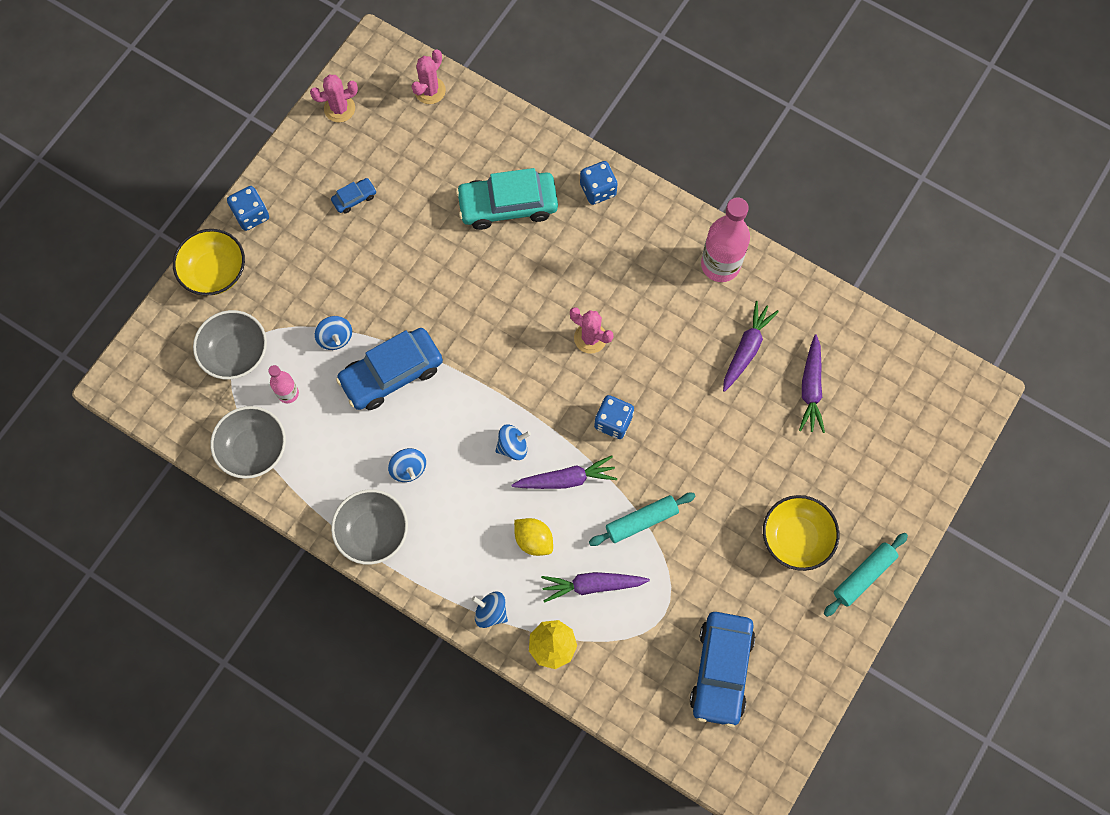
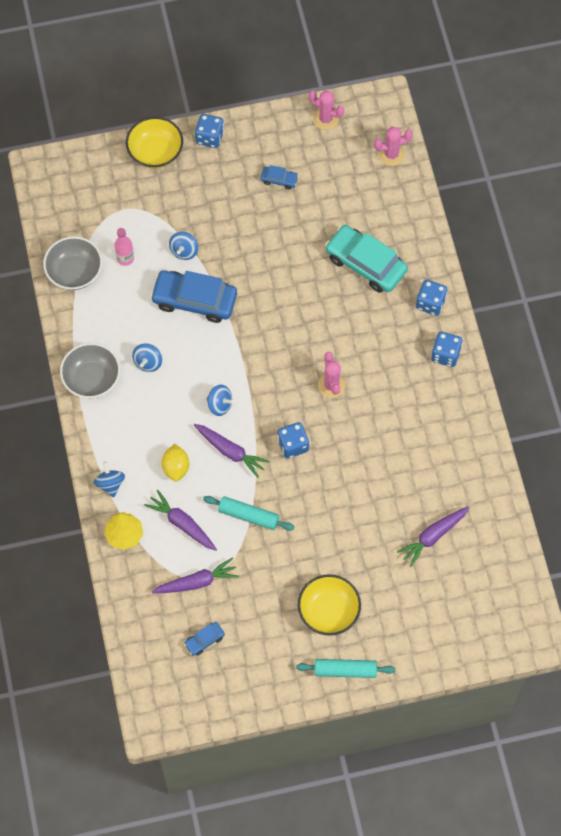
camera: 45 degrees right, 5 degrees down
(236, 353) = (120, 209): grey bowl -> none
(656, 222) = (445, 354): none -> blue dice
(720, 265) = (457, 414): pink bottle -> none
(721, 670) = (204, 640): blue car -> blue car, size x0.45
(746, 349) = (419, 477): purple carrot -> purple carrot (197, 582)

